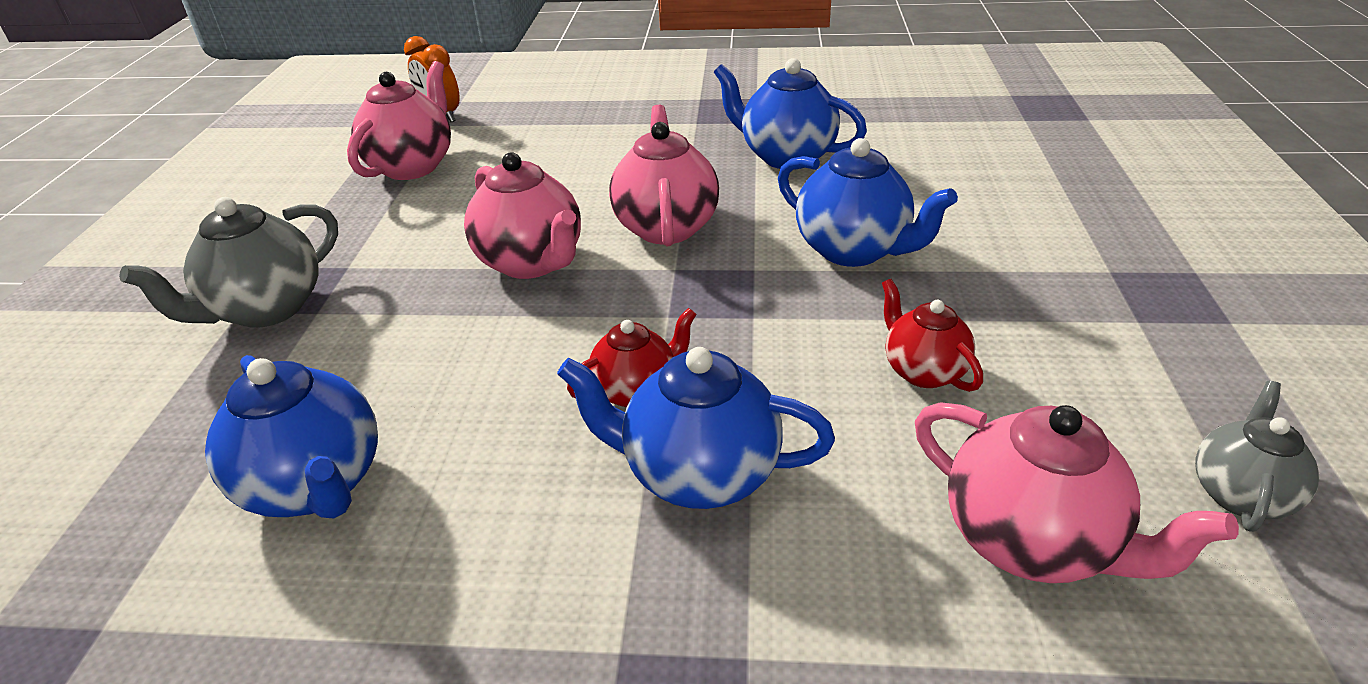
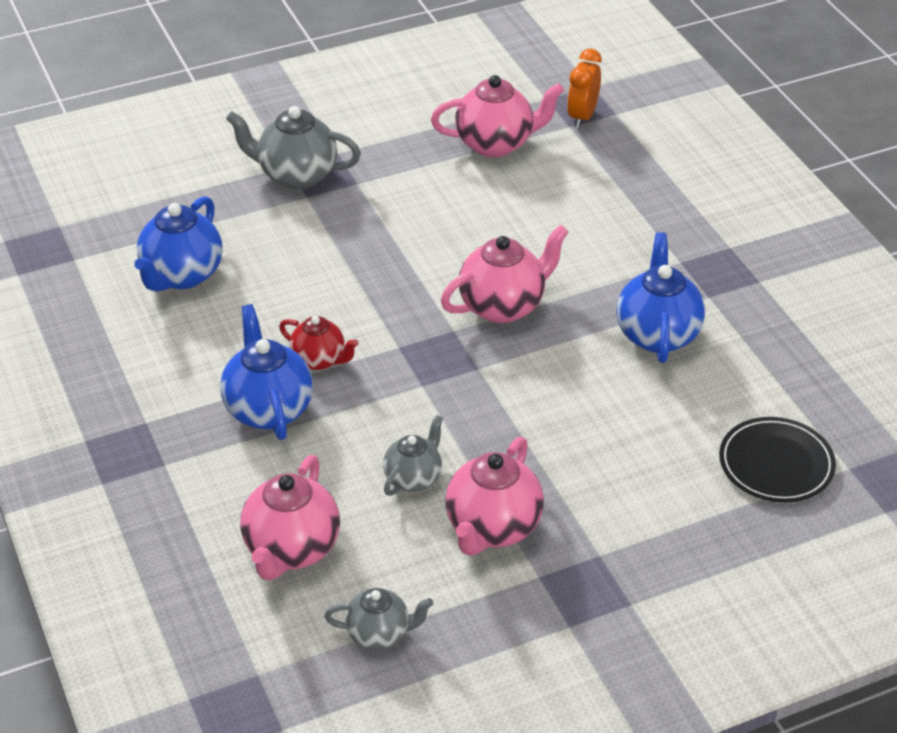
camera: 60 degrees right, 5 degrees up
(532, 262) = (416, 261): pink teapot -> pink teapot (492, 528)
(853, 250) = (536, 411): blue teapot -> none
(923, 371) = (413, 478): red teapot -> grey teapot
(1005, 147) = (776, 464): none -> black plate

